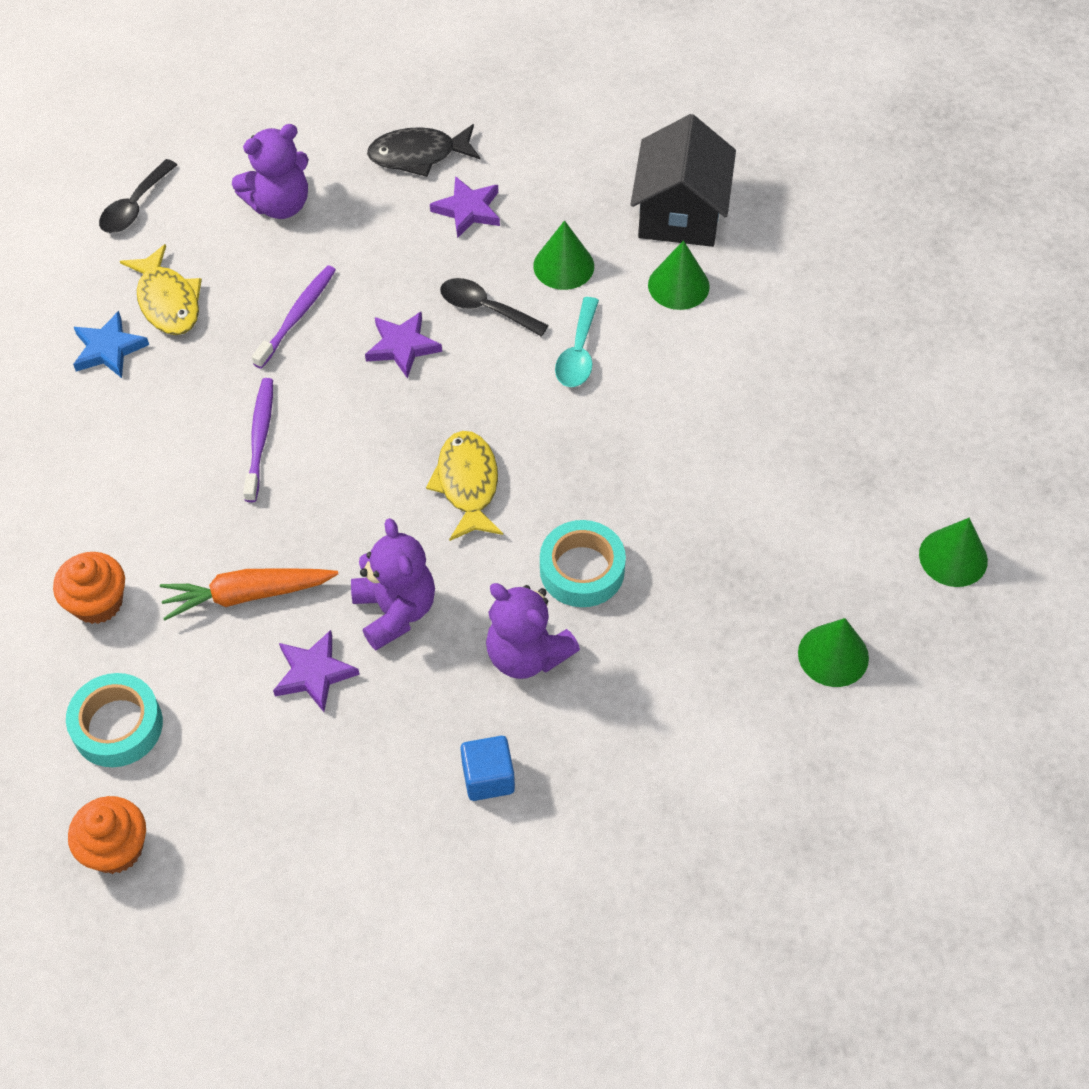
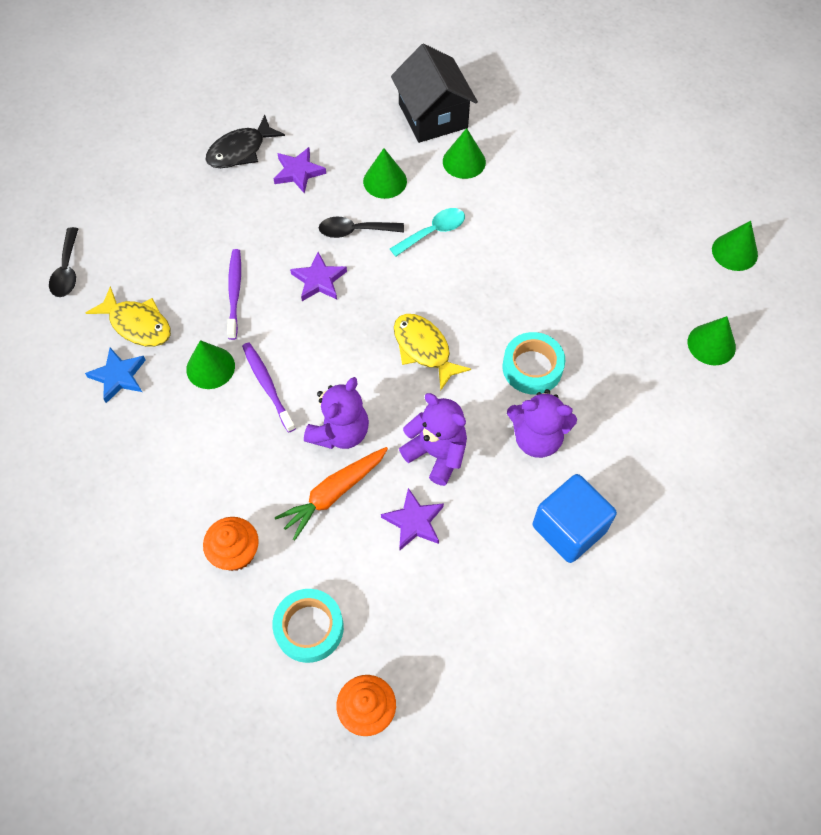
camera: 30 degrees left, 5 degrees up
(212, 387) = (210, 367): none -> green cone
(279, 204) = (169, 224): purple teddy bear -> purple teddy bear (340, 432)
(488, 777) = (569, 528): blue cube -> blue cube, size x1.68
(578, 353) = (433, 232): turquoise spoon -> turquoise spoon turned 105 degrees counterclockwise

